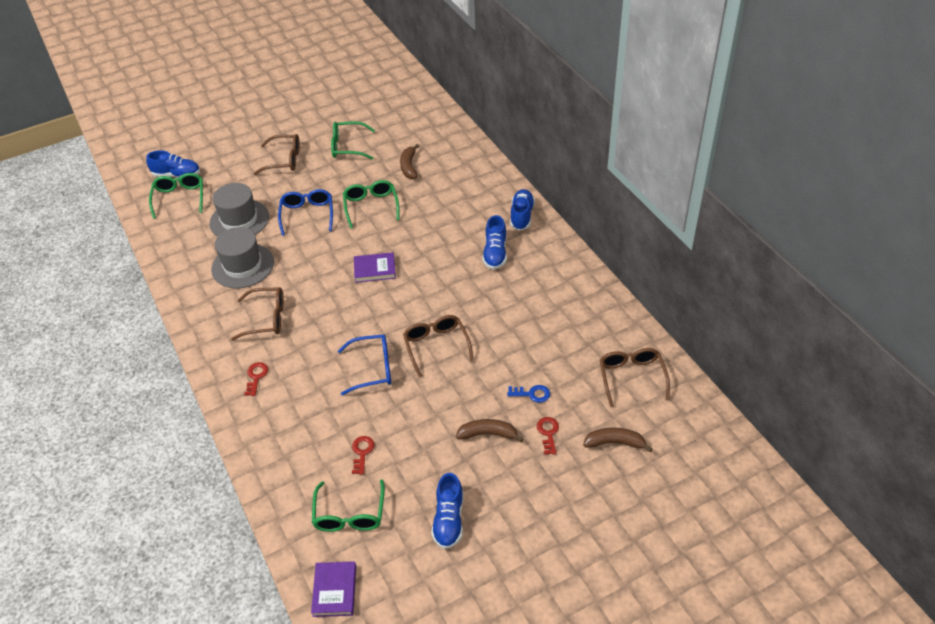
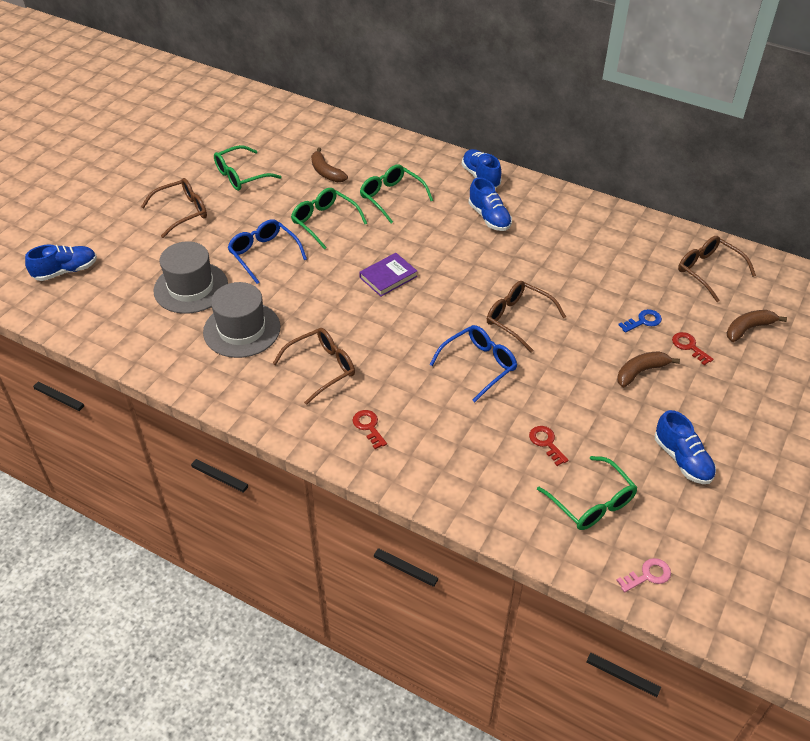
camera: 35 degrees left, 0 degrees up
(179, 198) = (94, 293): green glasses -> green glasses (391, 197)
(335, 590) = (647, 575): purple book -> pink key

